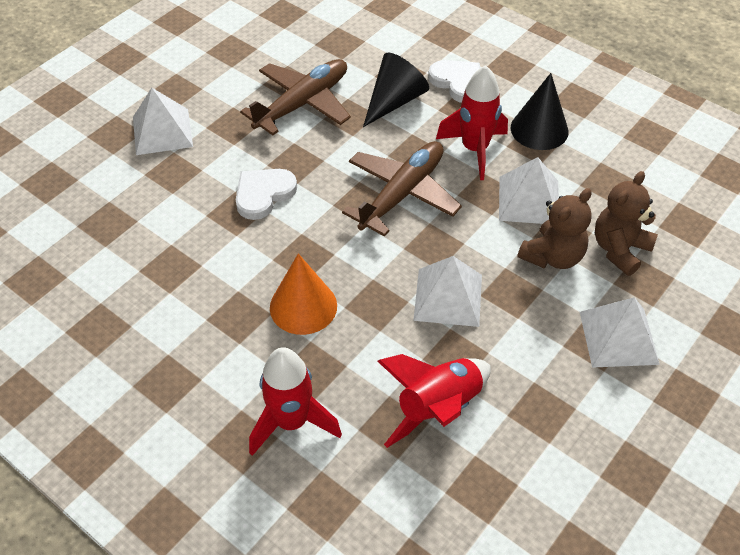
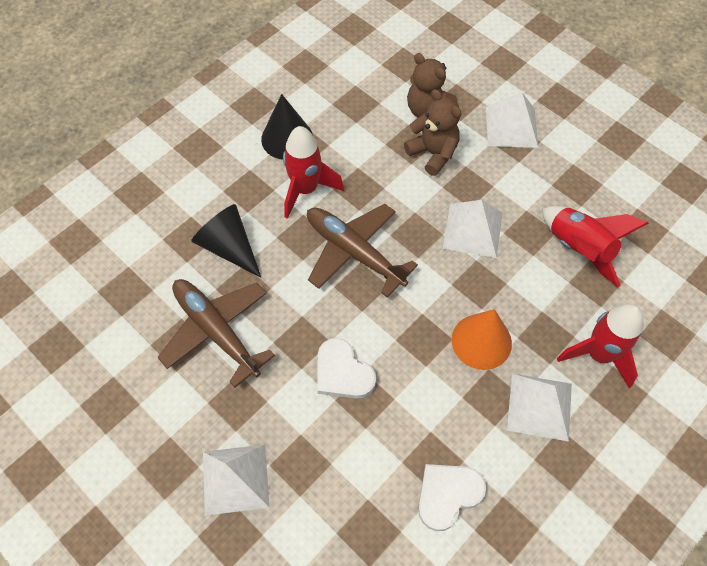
camera: 85 degrees left, 10 degrees up
(458, 82) = (212, 191): white heart -> white heart (447, 495)
(528, 200) = (371, 159): white pyramid -> white pyramid (539, 406)

